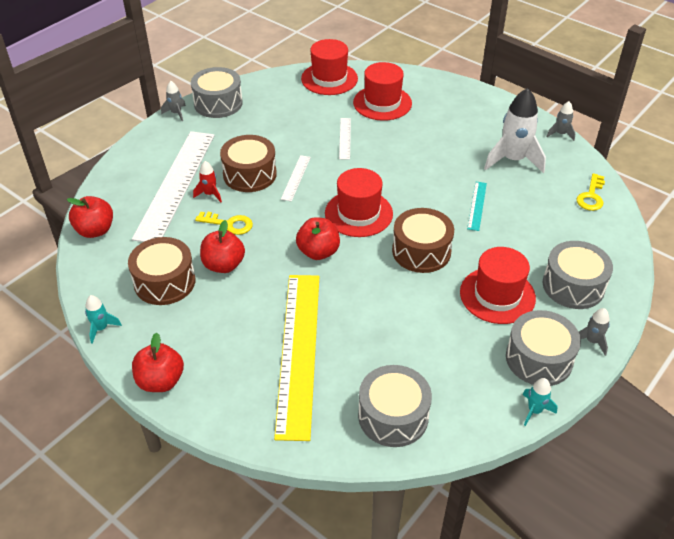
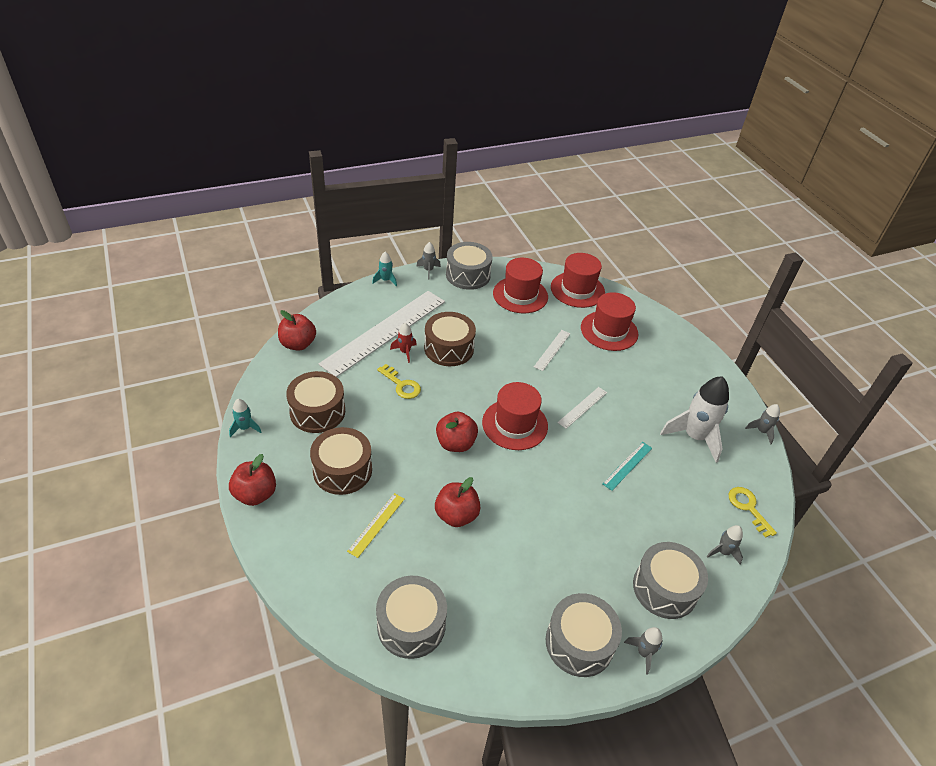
camera: 25 degrees right, 0 degrees up
(223, 265) = (372, 419): red apple -> red apple (456, 515)
(296, 178) = (484, 368): white ruler -> white ruler (582, 407)
(299, 351) = (376, 524): yellow ruler -> yellow ruler, size x0.42
(421, 251) = (545, 485): brown drum -> brown drum (342, 470)
(497, 295) = (584, 561): red hat -> red hat (520, 295)
(534, 410) = (539, 690): turquoise rocket -> turquoise rocket (385, 280)
(591, 196) = (748, 508): yellow key -> yellow key turned 105 degrees clockwise
(596, 238) = (723, 552): none -> grey rocket

